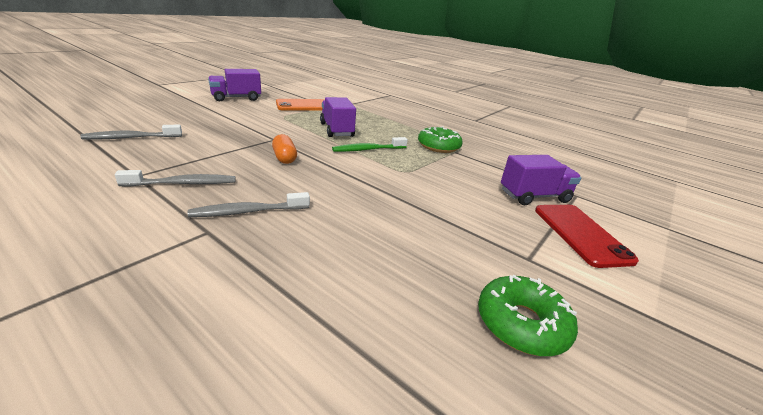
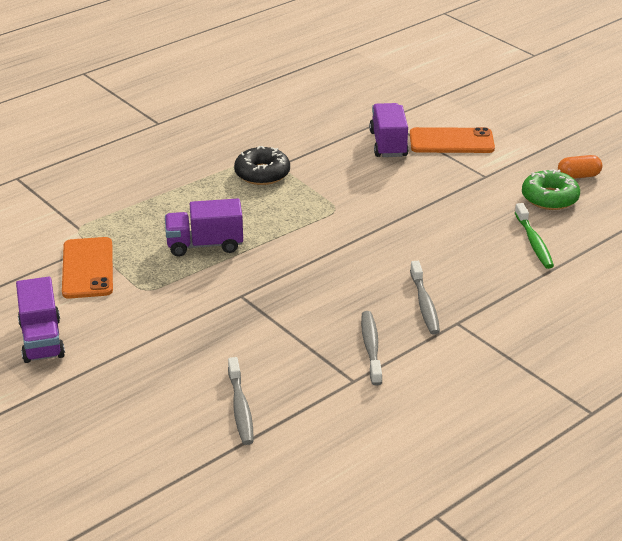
camera: 75 degrees left, 5 degrees up
(284, 158) = (303, 286): orange capsule -> orange capsule (578, 176)
(368, 150) = (275, 226): green toothbrush -> green toothbrush (534, 242)
(438, 146) = (262, 174): green donut -> black donut
(581, 234) = (451, 141): red phone -> orange phone

